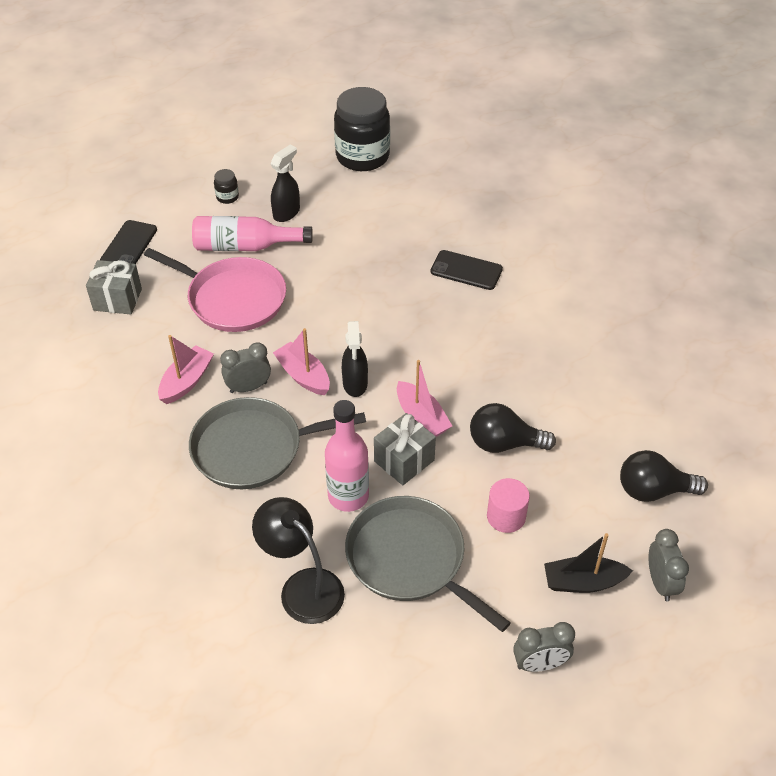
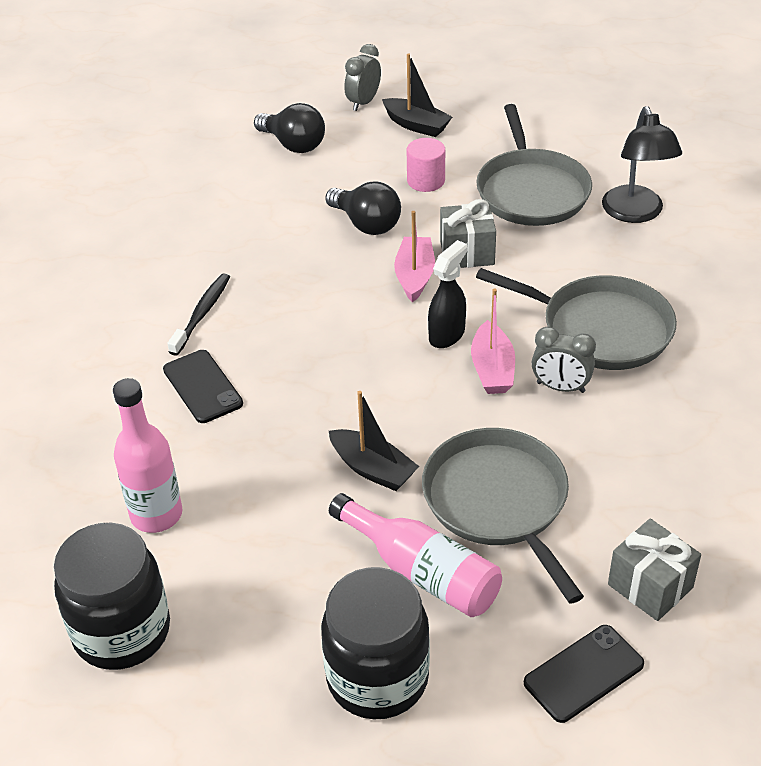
camera: 140 degrees left, 5 degrees down
(186, 381) = (625, 429): pink boat -> none
(227, 197) = (377, 678): black jar -> black jar, size x2.46
(232, 298) = (498, 502): pink pan -> grey pan
(286, 213) = (321, 594): black spray bottle -> none
(319, 279) = (372, 469): none -> black boat
(348, 496) = (542, 251): pink bottle -> pink bottle (156, 515)
(525, 311) = (202, 314): none -> black toothbrush
(539, 664) = (498, 105): grey clock -> none

